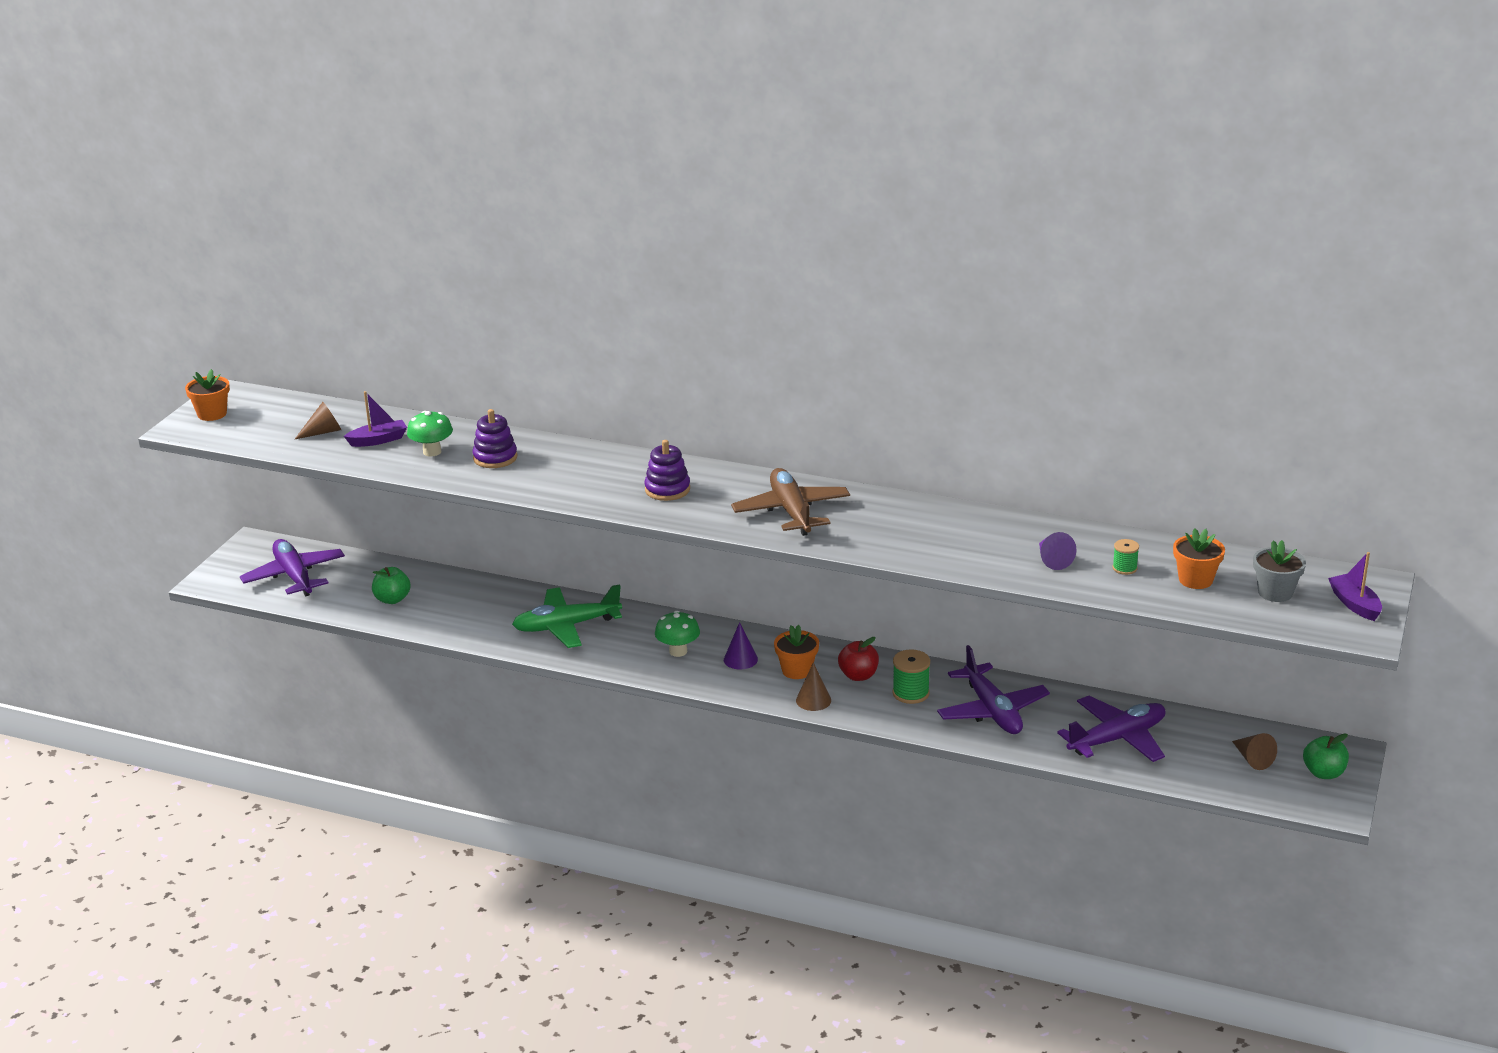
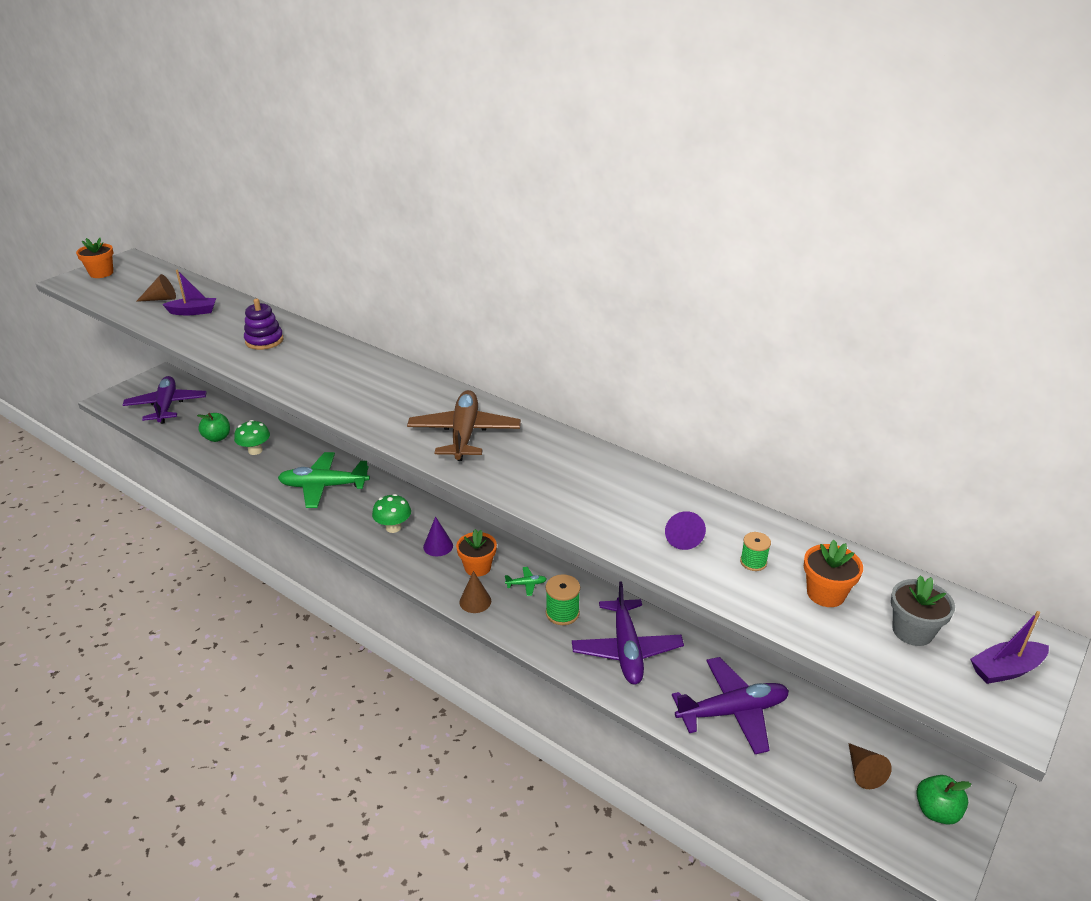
camera: 15 degrees right, 5 degrees up
(432, 452) = (222, 327): green mushroom -> green mushroom (255, 450)
(667, 489) = (375, 393): purple stacking toy -> none
(858, 676) = (526, 584): red apple -> green plane
(1354, 604) = (1005, 669): purple boat -> purple boat turned 105 degrees counterclockwise

